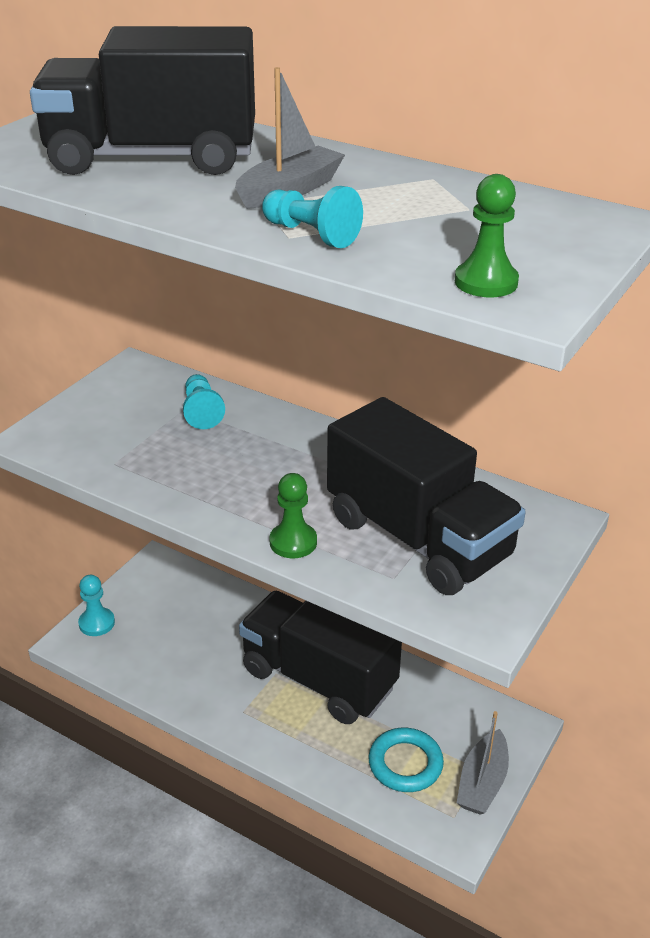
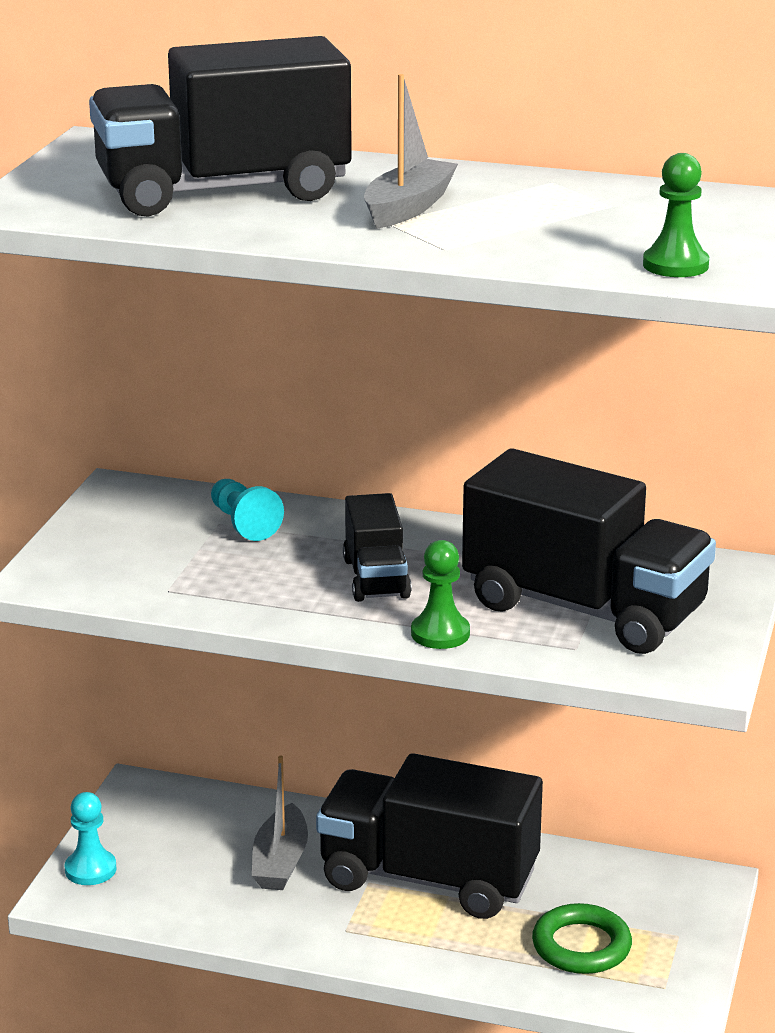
camera: 15 degrees left, 10 degrees down
(271, 479) = (376, 578): none -> black truck
(311, 234) = (467, 244): turquoise pawn -> none
(405, 764) = (581, 946): turquoise ring -> green ring
(482, 782) = (685, 947): grey boat -> grey boat (280, 862)

